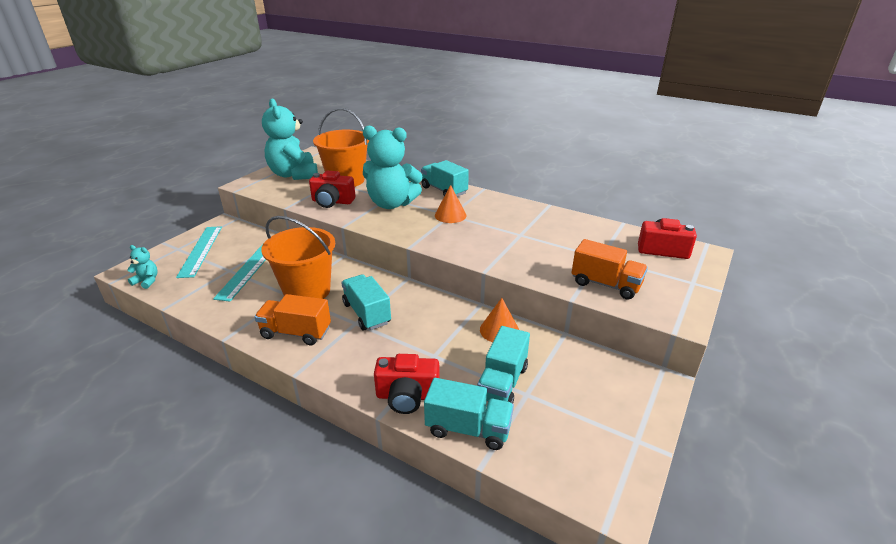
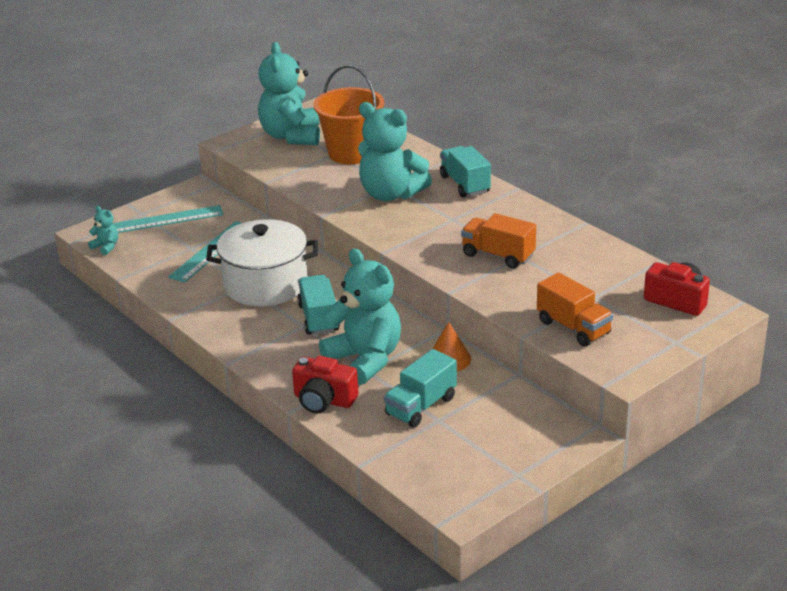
camera: 20 degrees right, 0 degrees up
(200, 250) = (166, 220): turquoise ruler -> turquoise ruler turned 60 degrees clockwise
(296, 332) = (240, 325): orange truck -> orange truck (498, 255)
(307, 291) = (265, 284): orange bucket -> white pot
(332, 202) = (322, 181): red camera -> none
(426, 345) = (365, 359): none -> turquoise teddy bear
(450, 215) = (452, 219): orange cone -> none
(468, 429) = (366, 436): turquoise truck -> none

